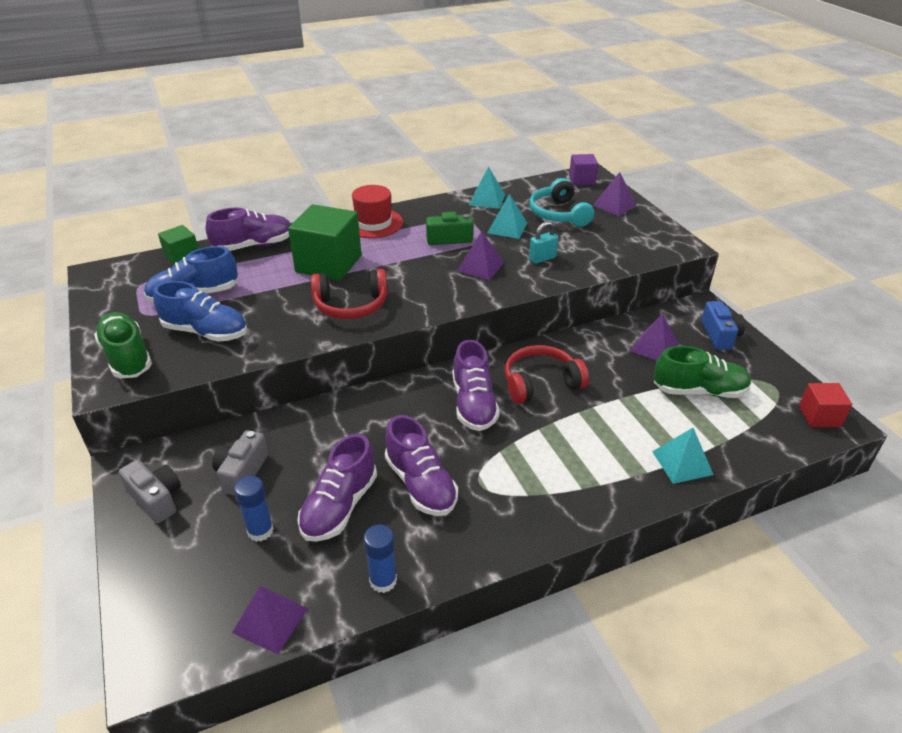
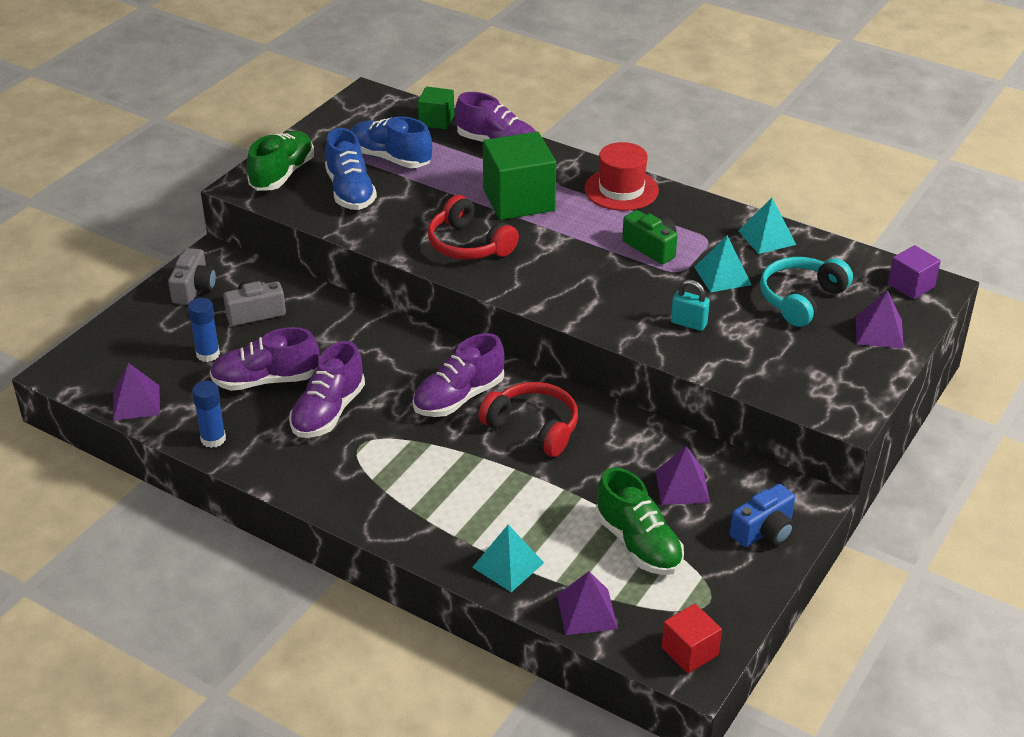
camera: 55 degrees right, 0 degrees up
(480, 266) = (623, 290): purple pyramid -> purple pyramid (587, 612)

